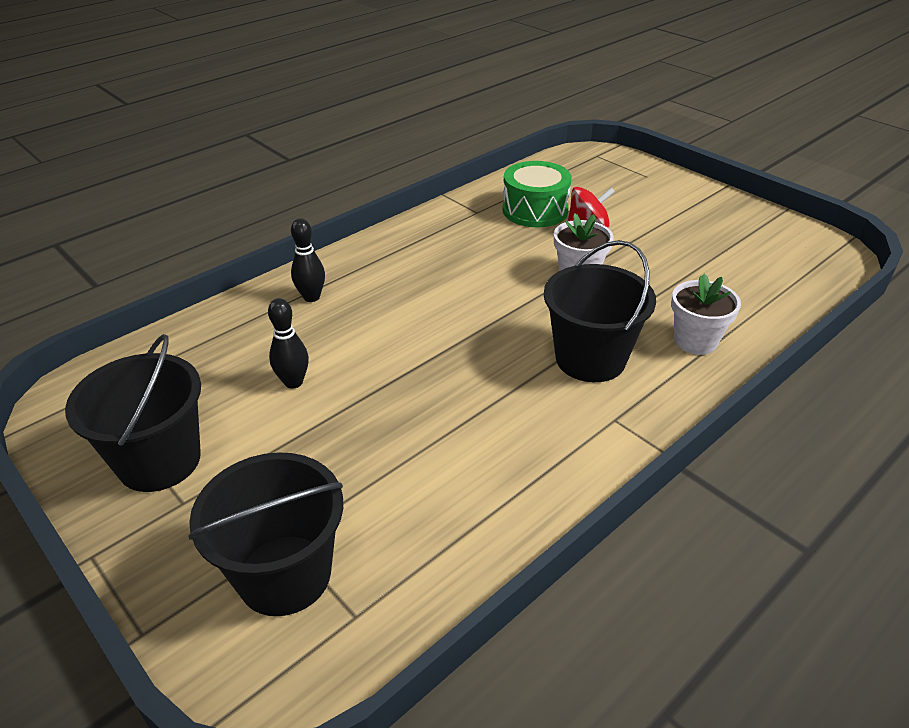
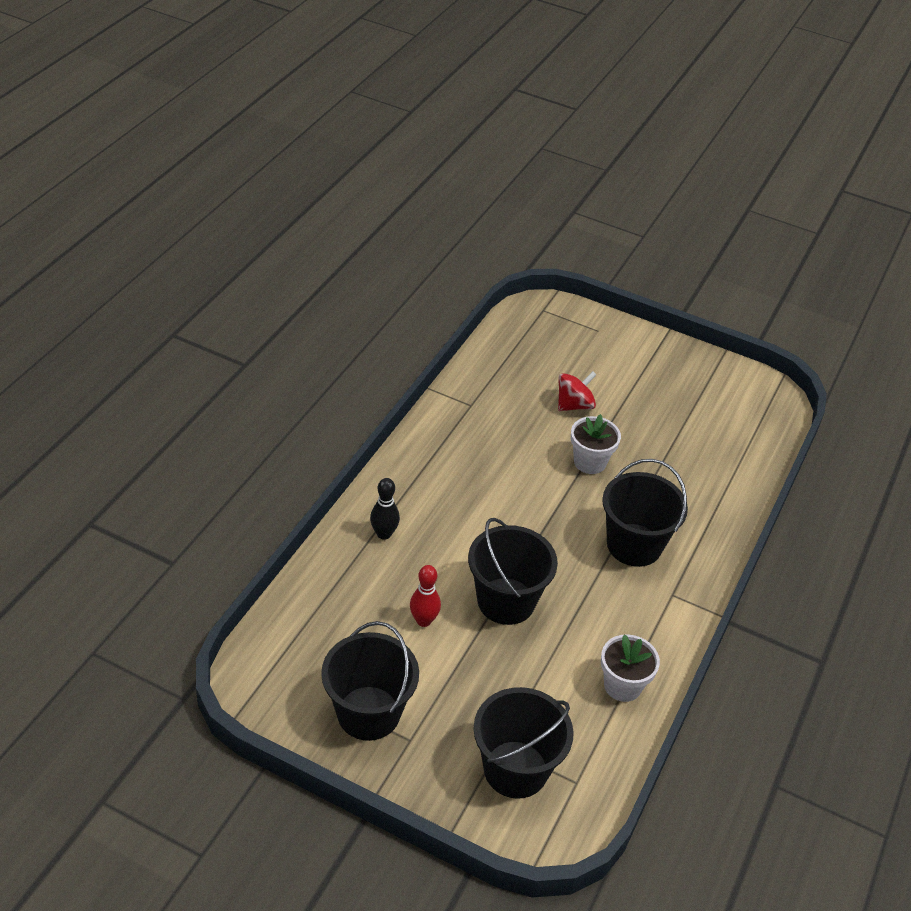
camera: 25 degrees left, 5 degrees up
(293, 382) = (423, 620): black bowling pin -> red bowling pin
(400, 383) = (506, 601): none -> black bucket
(535, 210) = (520, 393): green drum -> none
(695, 341) = (702, 510): white flower pot -> white flower pot (622, 685)

